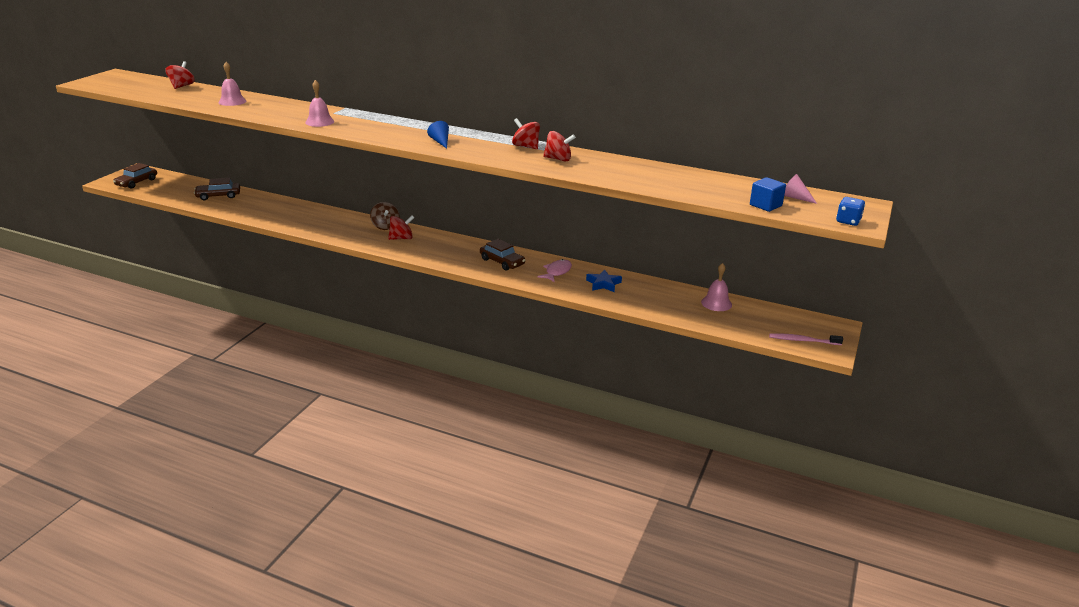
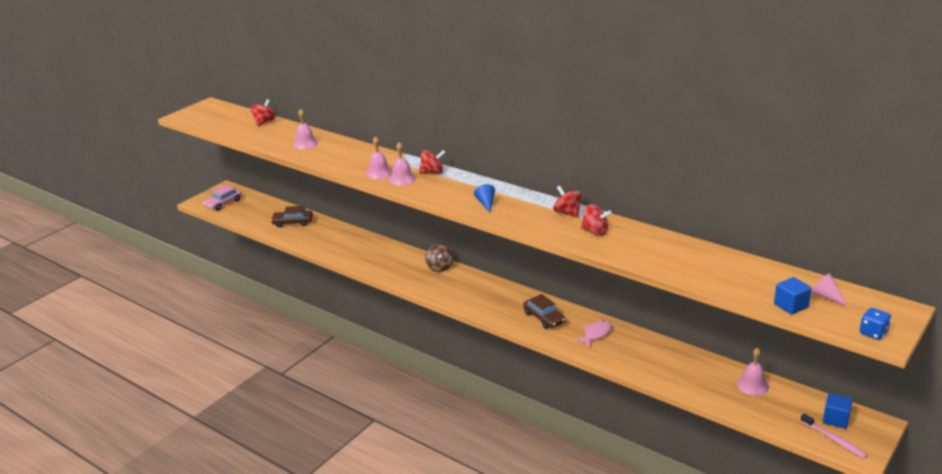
camera: 15 degrees right, 0 degrees up
(136, 182) = (223, 203): brown car -> pink car
(346, 126) = (402, 179): none -> pink bell
(401, 238) = (452, 283): red spinning top -> red spinning top (432, 173)
(603, 284) = (640, 352): blue star -> none
(799, 324) = (835, 419): none -> blue cube
(803, 340) = (834, 440): pink toothbrush -> pink toothbrush turned 150 degrees counterclockwise

